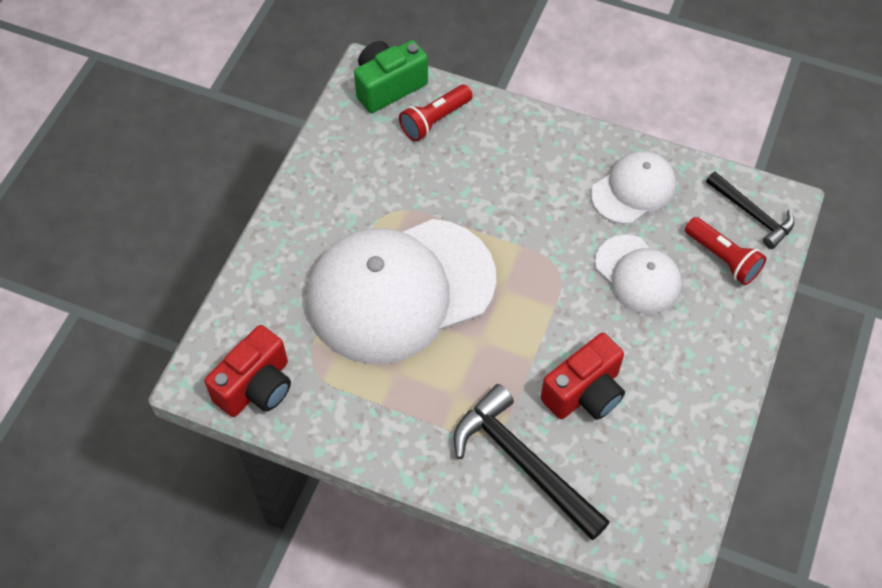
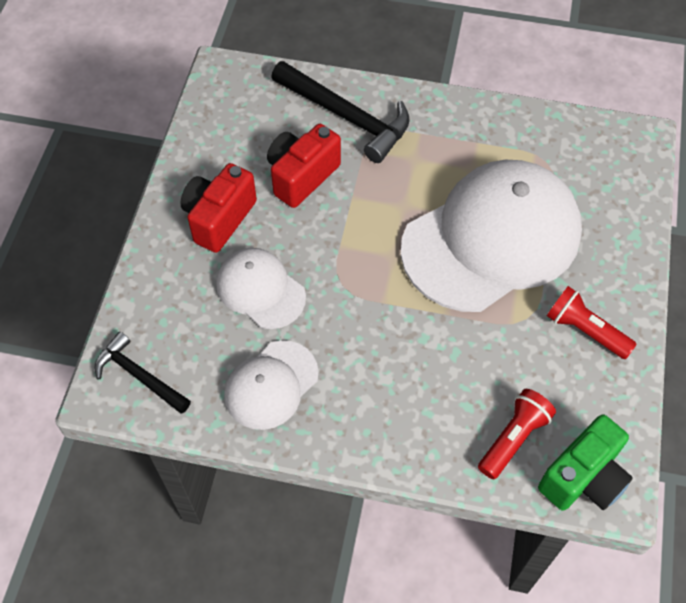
camera: 170 degrees right, 0 degrees up
(256, 387) = (589, 140): red camera -> red camera (219, 218)
(723, 258) = (173, 321): red flashlight -> red flashlight (585, 330)

